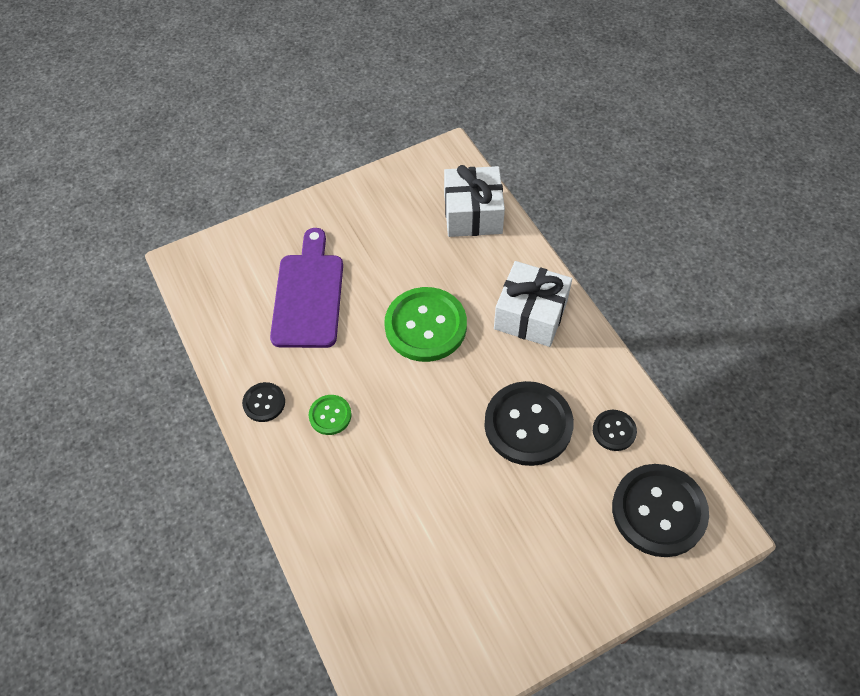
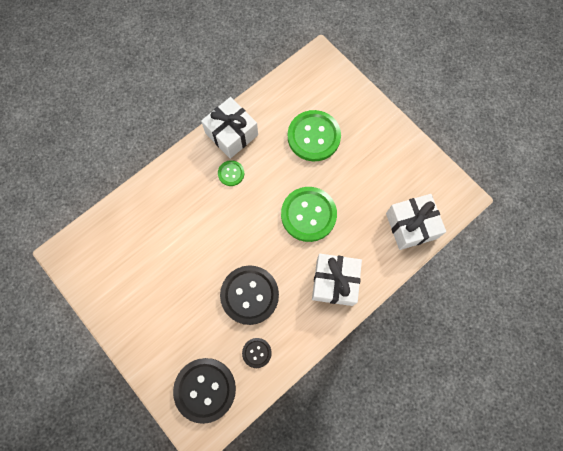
camera: 75 degrees right, 15 degrees up
(264, 403) = (231, 134): black button -> white gift
(308, 295) = (313, 136): purple cutting board -> green button

